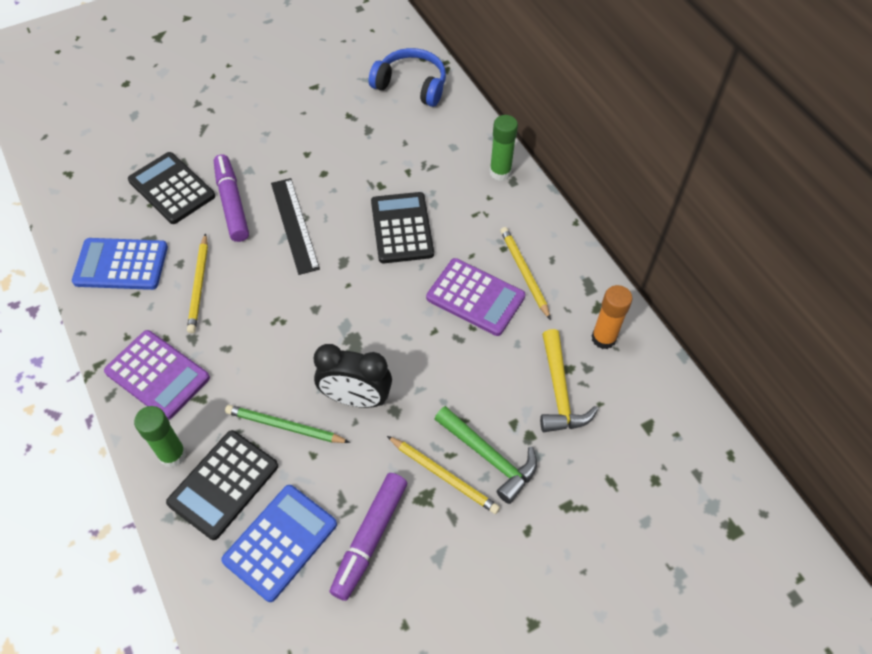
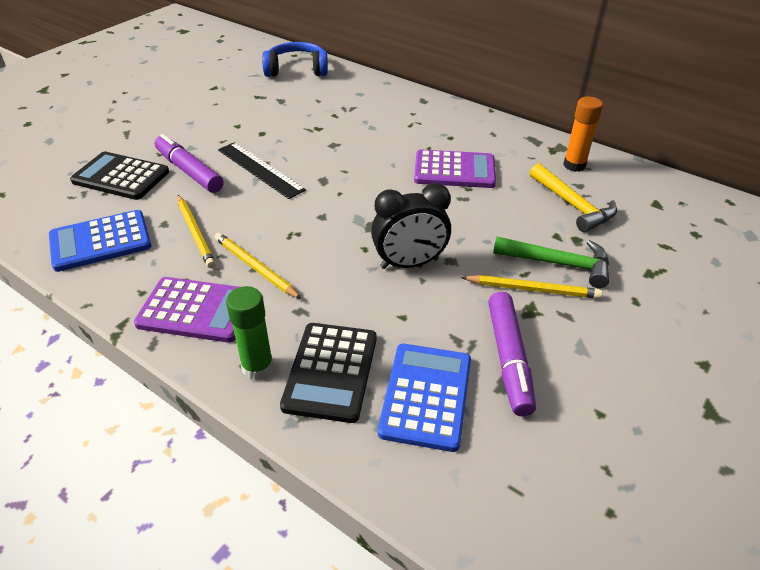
camera: 25 degrees left, 15 degrees down
(285, 427) = (359, 305): green pencil -> none
(402, 228) = (357, 147): black calculator -> none
(500, 172) = (409, 98): green glue stick -> none
(524, 273) = (479, 146): yellow pencil -> yellow pencil (255, 268)

